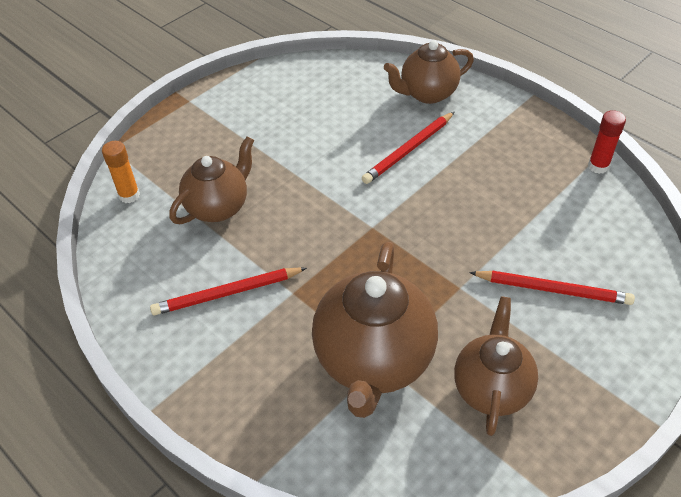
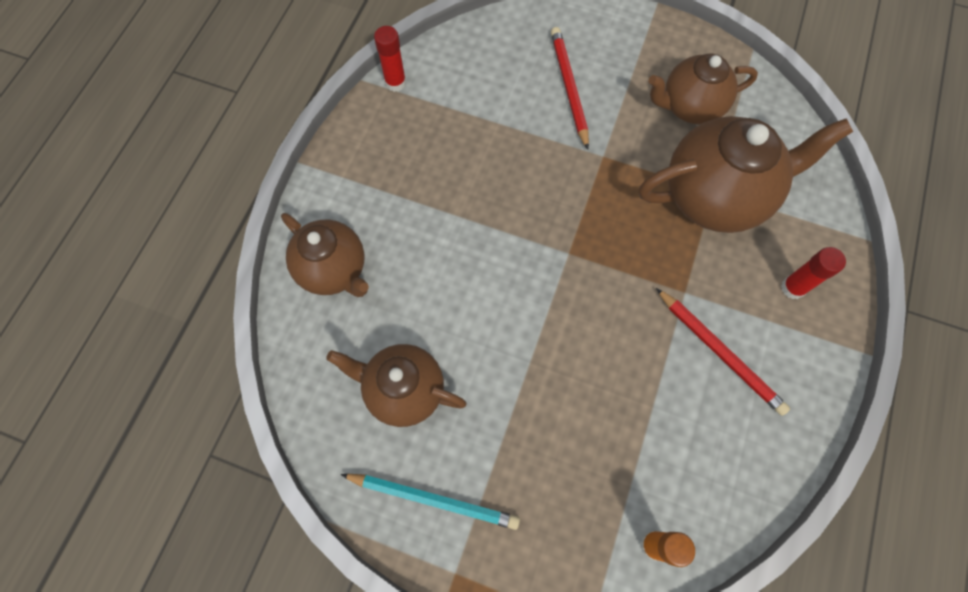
camera: 115 degrees left, 20 degrees up
(218, 207) = (618, 423): brown teapot -> brown teapot (404, 390)
(237, 102) = (433, 500): none -> turquoise pencil
(247, 379) = (793, 288): none -> red glue stick
(408, 150) = (441, 257): red pencil -> none

